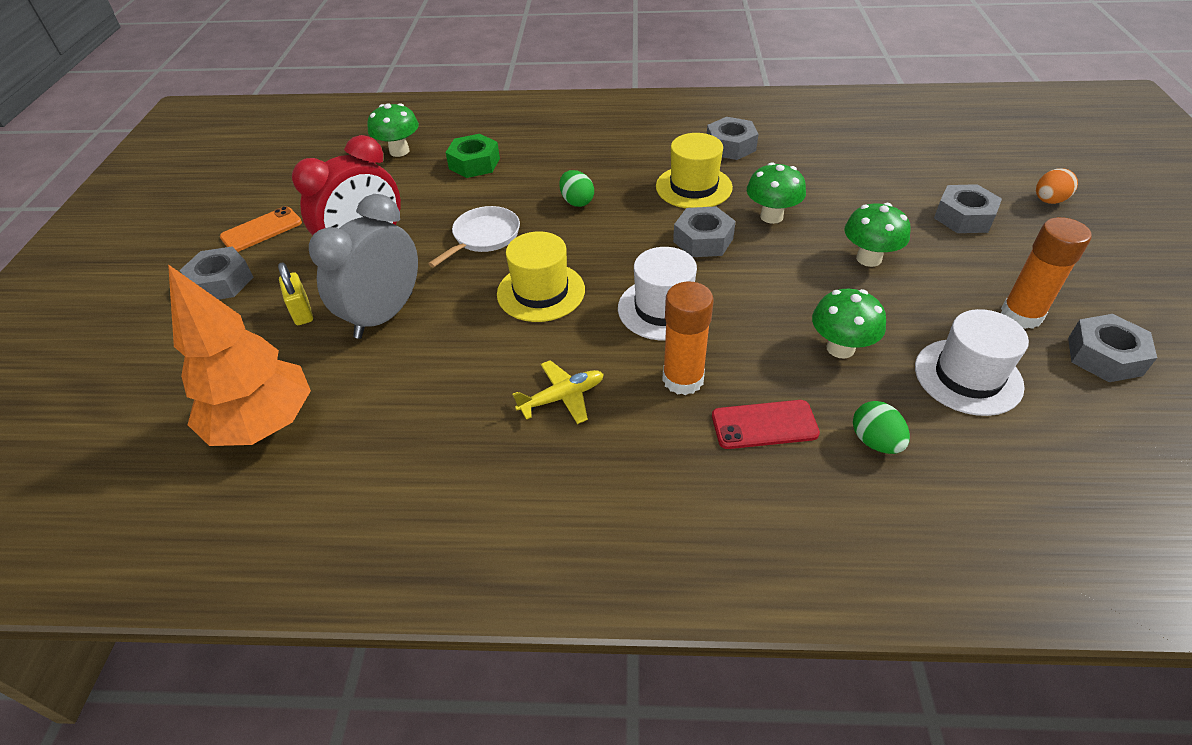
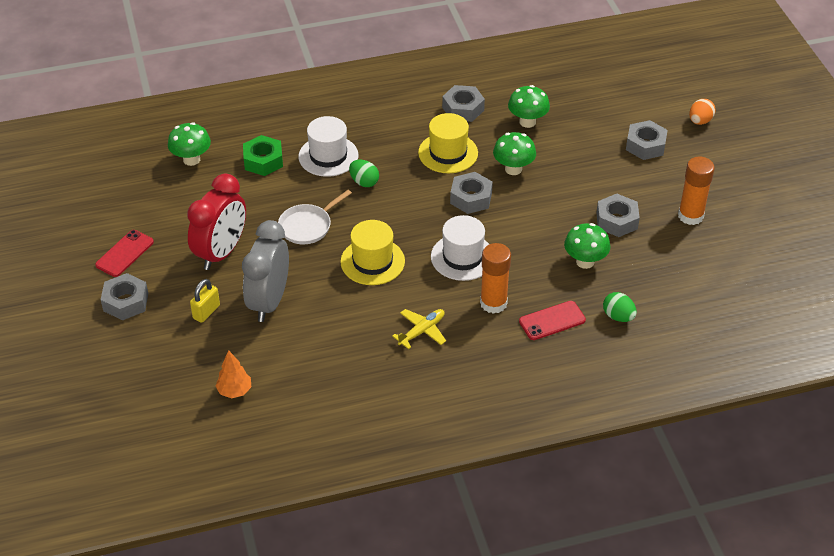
camera: 20 degrees left, 0 degrees up
(261, 230) = (124, 253): orange phone -> red phone
(264, 424) = (234, 391): orange tree -> orange tree, size x0.47
(302, 312) = (206, 312): yellow padlock -> yellow padlock turned 75 degrees clockwise
(484, 237) = (307, 226): white pan -> white pan turned 150 degrees counterclockwise
(868, 258) = (588, 192): green mushroom -> green mushroom (527, 122)
(968, 376) = (664, 264): white hat -> white hat (328, 156)
(1104, 356) = (740, 234): grey nut -> grey nut (617, 220)

